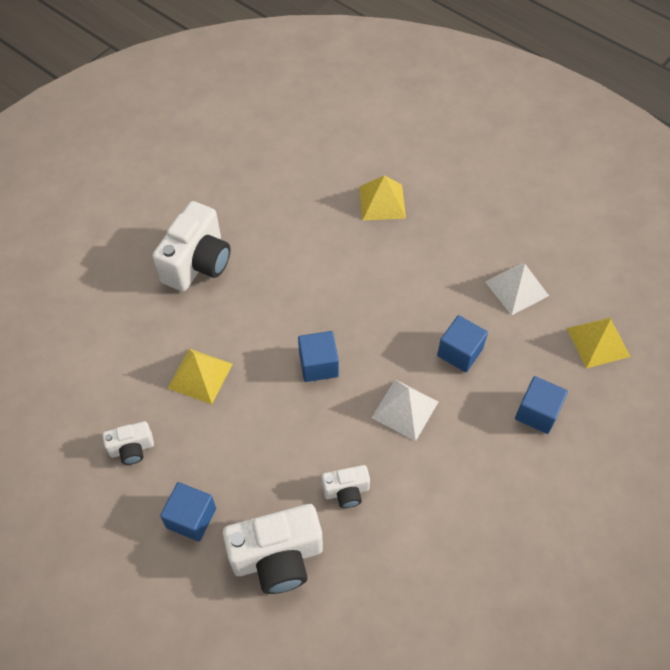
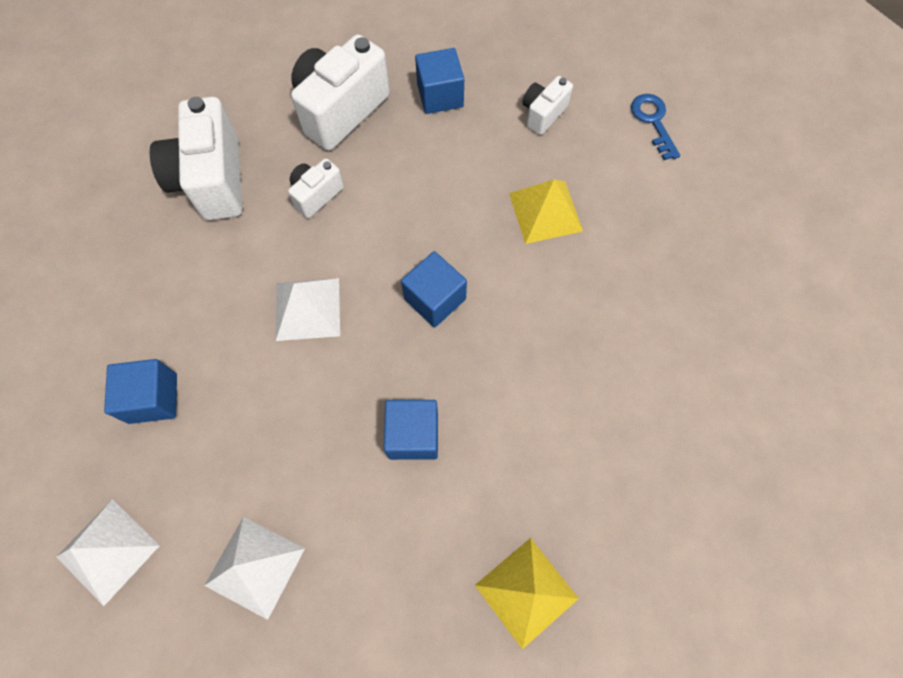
camera: 145 degrees right, 10 degrees up
(65, 391) = (653, 121): none -> blue key
(198, 263) = (670, 331): white camera -> white camera (212, 180)
(460, 352) = (283, 418): blue cube -> blue cube (413, 435)
(598, 342) = (108, 551): yellow pyramid -> white pyramid

